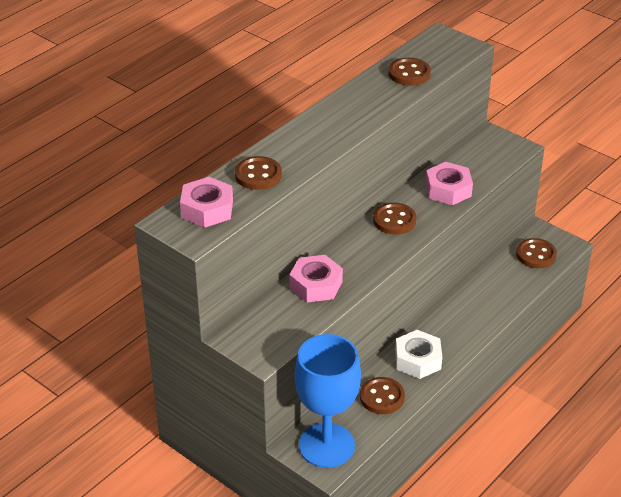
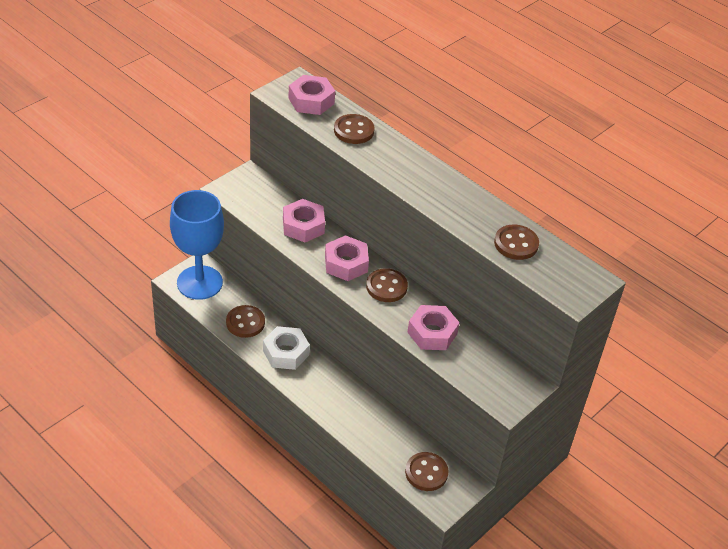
camera: 90 degrees right, 5 degrees up
(368, 249) = (346, 263): none -> pink nut

